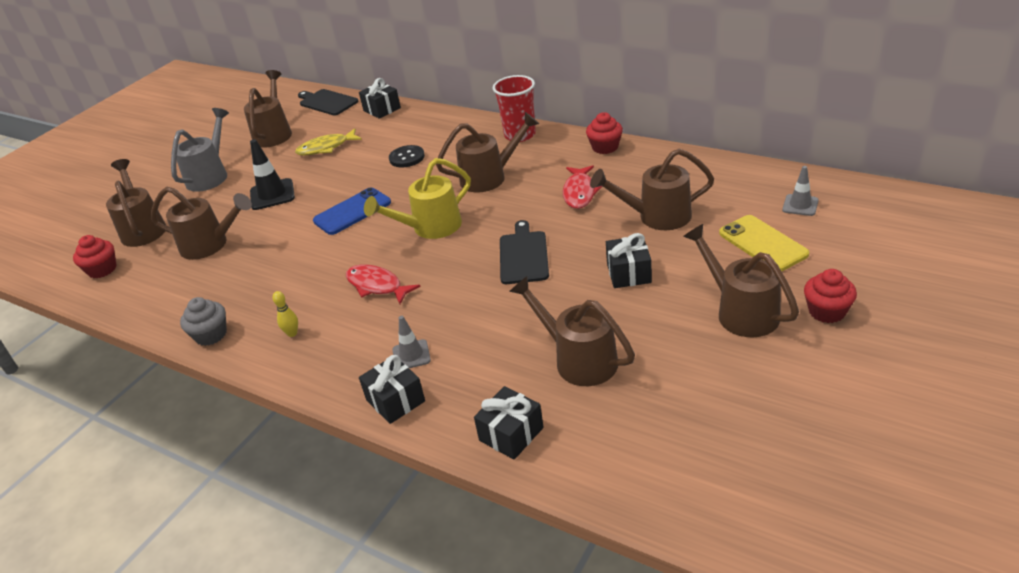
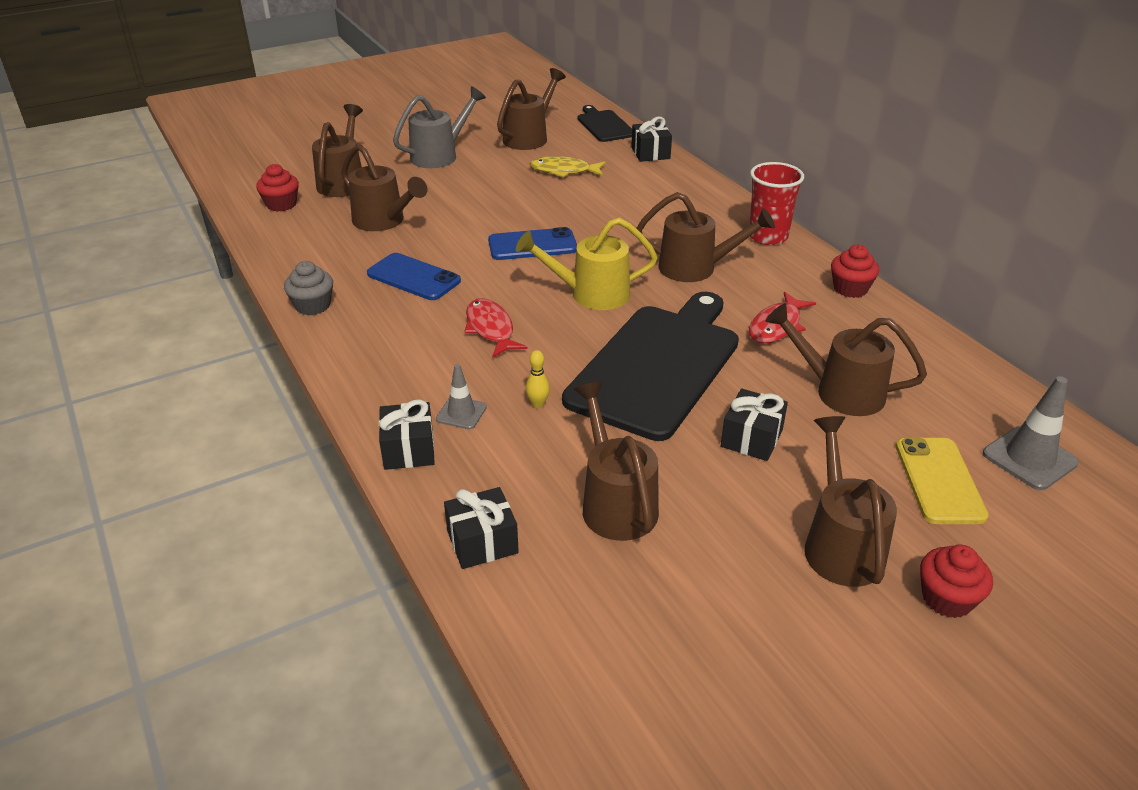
camera: 25 degrees right, 0 degrees up
(272, 194) = (476, 196): black traffic cone -> none
(278, 276) = (414, 277): none -> blue phone
(292, 333) = (378, 338): yellow bowling pin -> yellow bowling pin (538, 404)
(407, 158) = (631, 212): black button -> none
(523, 255) = (657, 366): black cutting board -> black cutting board, size x1.98
(800, 205) = (1029, 458): grey traffic cone -> grey traffic cone, size x1.60

